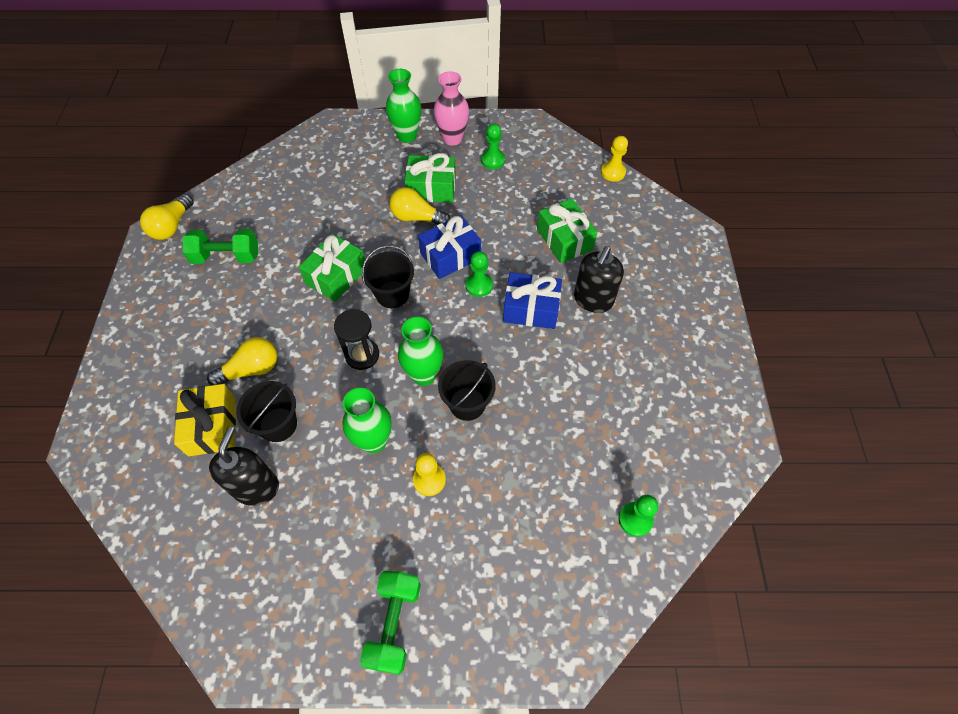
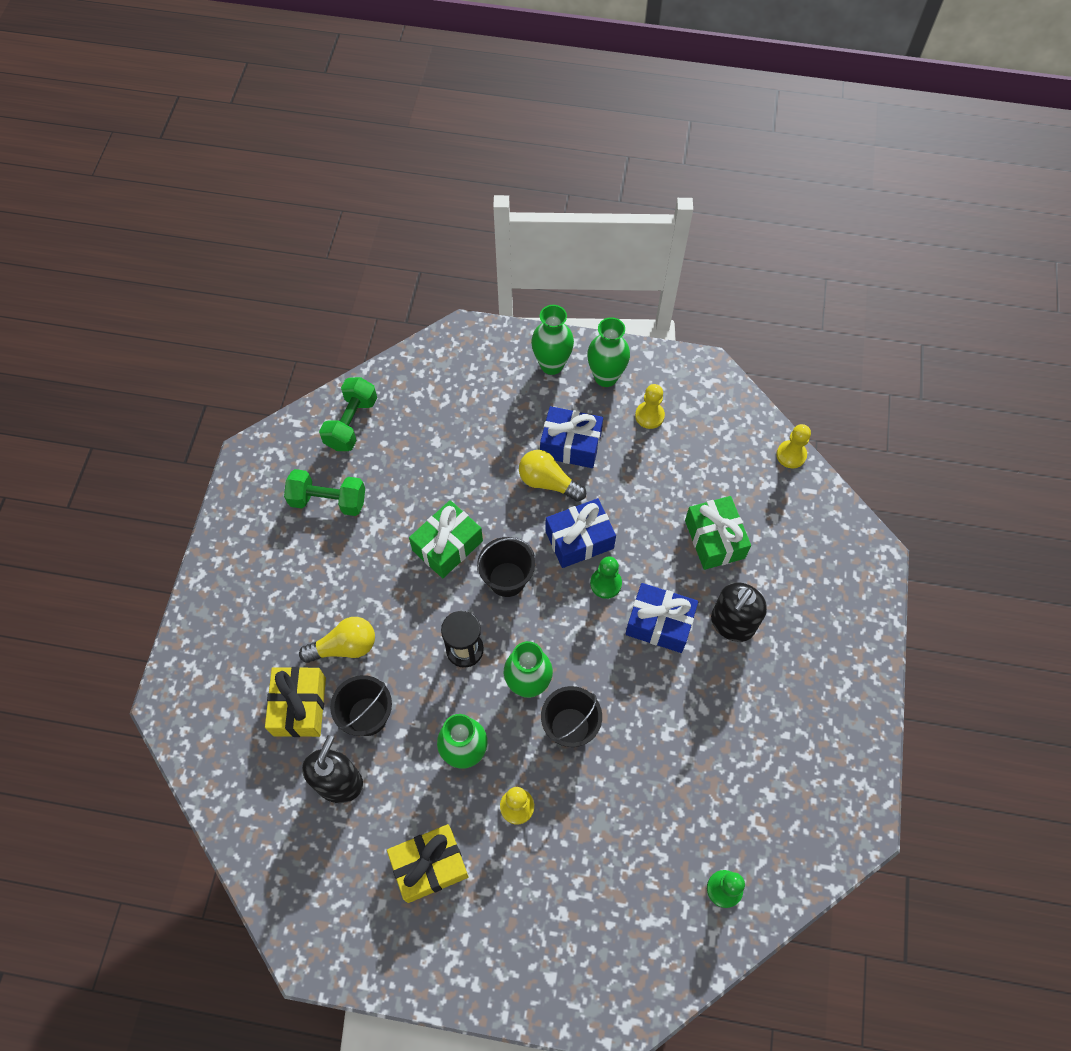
camera: 10 degrees right, 5 degrees up
(172, 226) = (270, 450): yellow light bulb -> none
(352, 548) = (429, 865): none -> yellow gift
(394, 624) = (461, 951): green dumbbell -> green dumbbell (351, 423)
(431, 188) = (570, 445): green gift -> blue gift
(452, 138) = (606, 377): pink vase -> green vase
(493, 160) = (649, 416): green pawn -> yellow pawn

